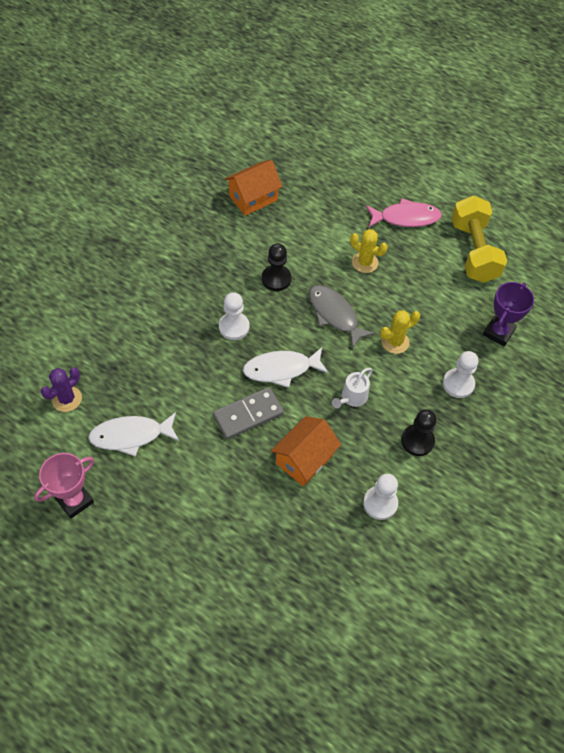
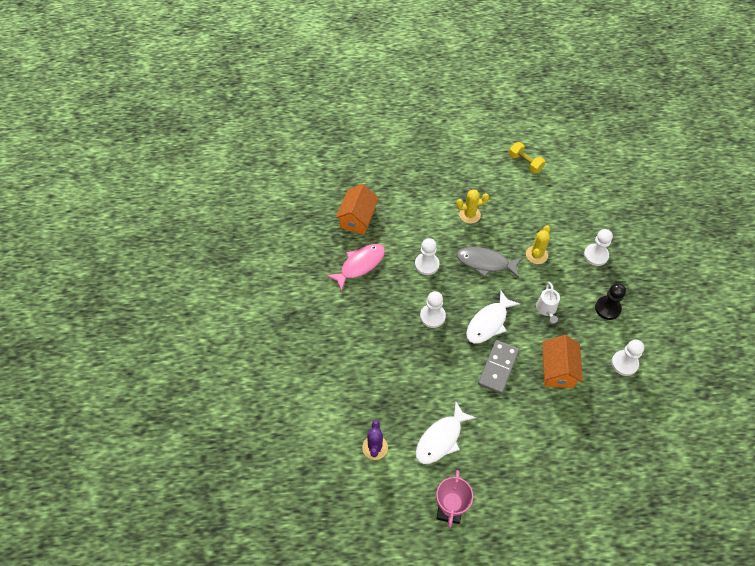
camera: 35 degrees left, 0 degrees up
(276, 279) = (427, 264): black pawn -> white pawn
(406, 218) = (465, 167): pink fish -> pink fish (360, 265)
(473, 251) = (525, 163): yellow dumbbell -> yellow dumbbell, size x0.55
(498, 332) = (587, 206): purple trophy -> none

